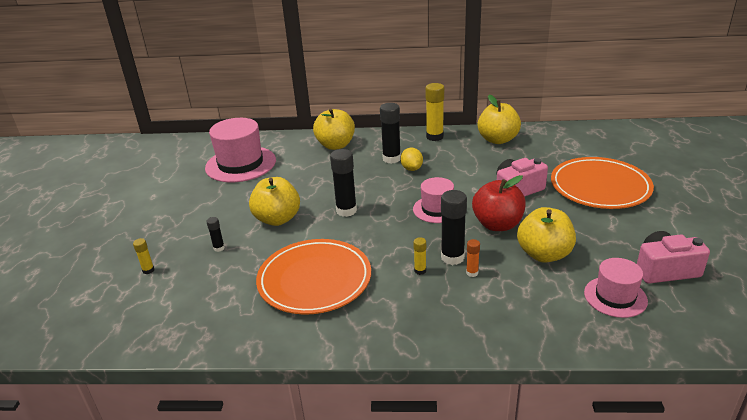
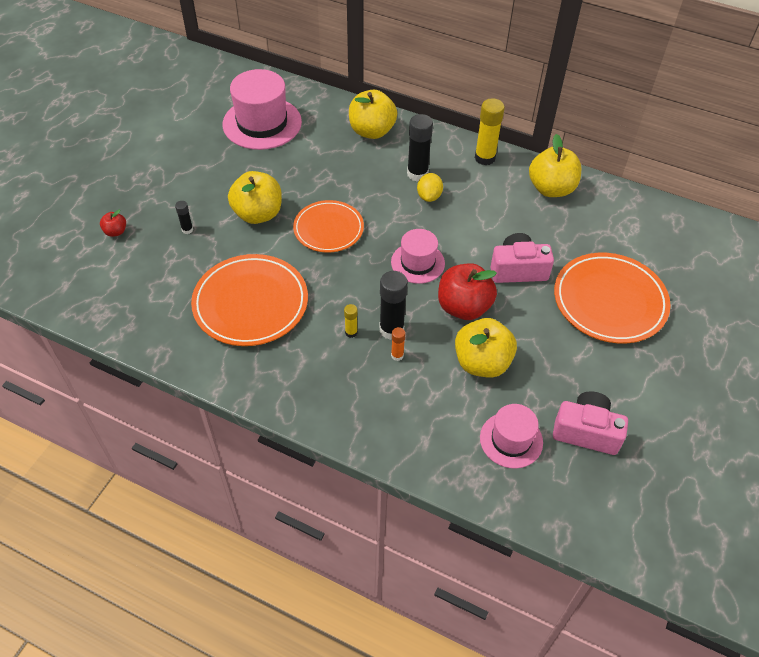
camera: 20 degrees right, 20 degrees up
(148, 270) = (115, 232): yellow glue stick -> red apple
(346, 210) = (328, 229): black glue stick -> orange plate

